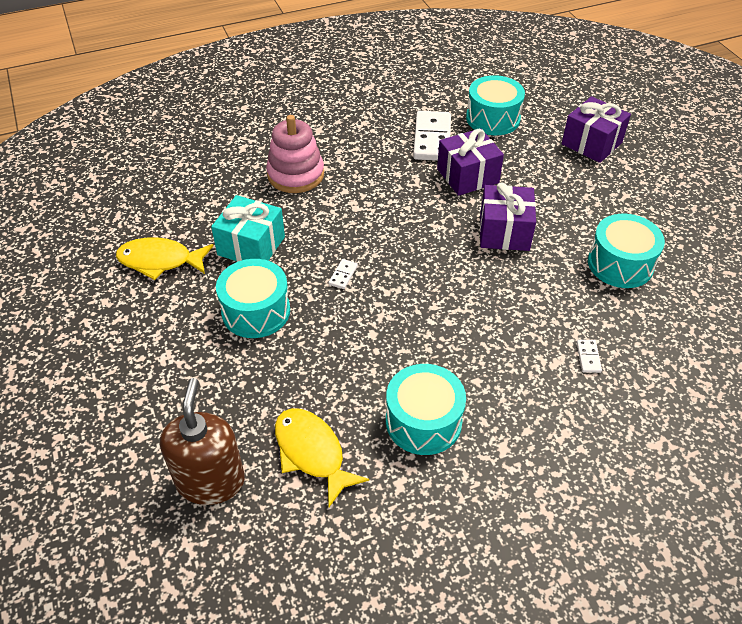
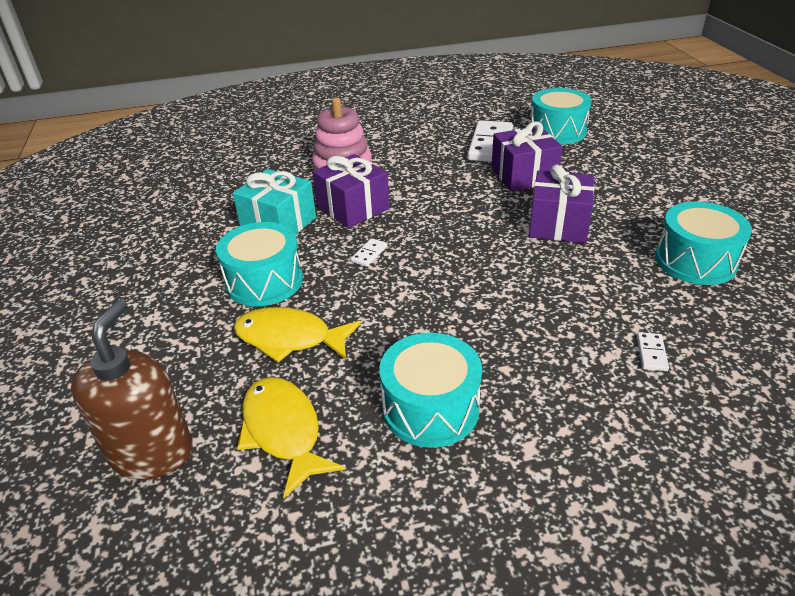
camera: 10 degrees right, 10 degrees down
(160, 261) = (181, 231): yellow fish -> yellow fish (289, 338)
(591, 143) = (664, 154): purple gift -> purple gift (353, 208)

